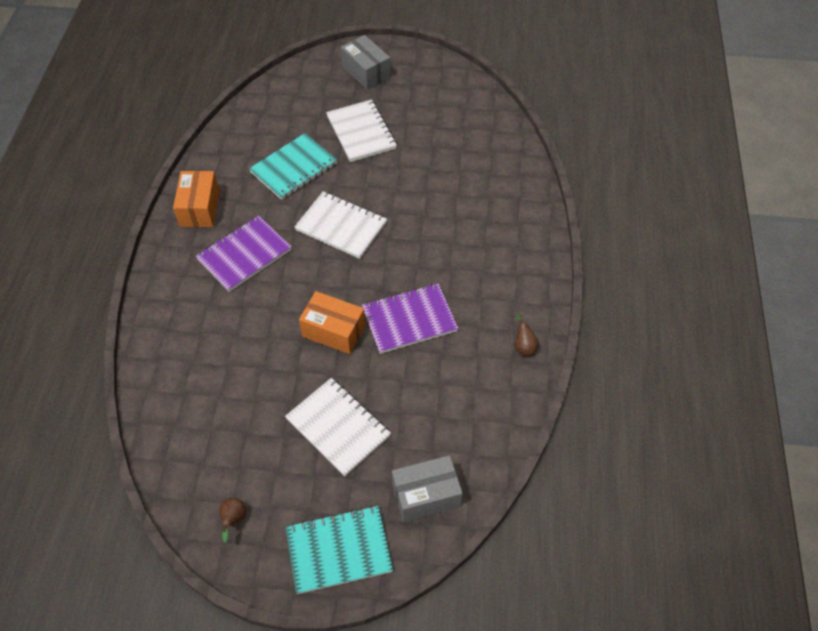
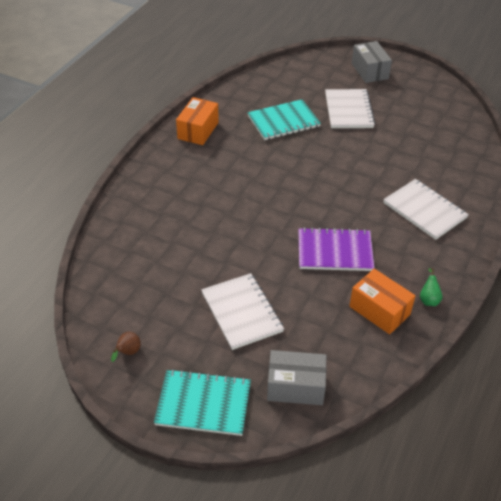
camera: 20 degrees right, 10 degrees down
(244, 255) = (219, 170): purple notebook -> none
(334, 331) = (268, 242): orange box -> orange box (379, 310)
(341, 226) = (305, 170): white notebook -> white notebook (424, 210)
(524, 346) = (428, 299): brown pear -> green pear

